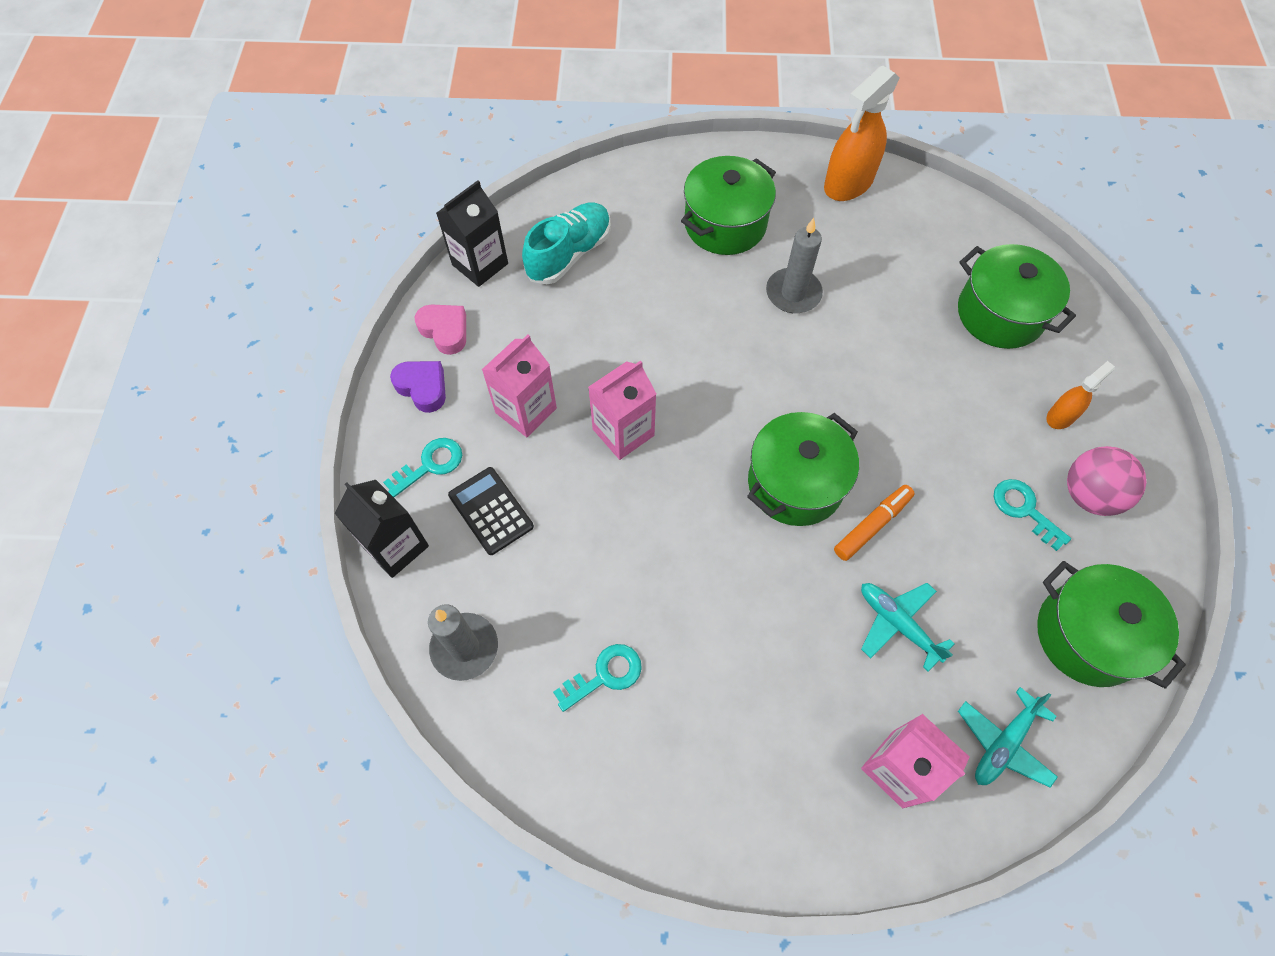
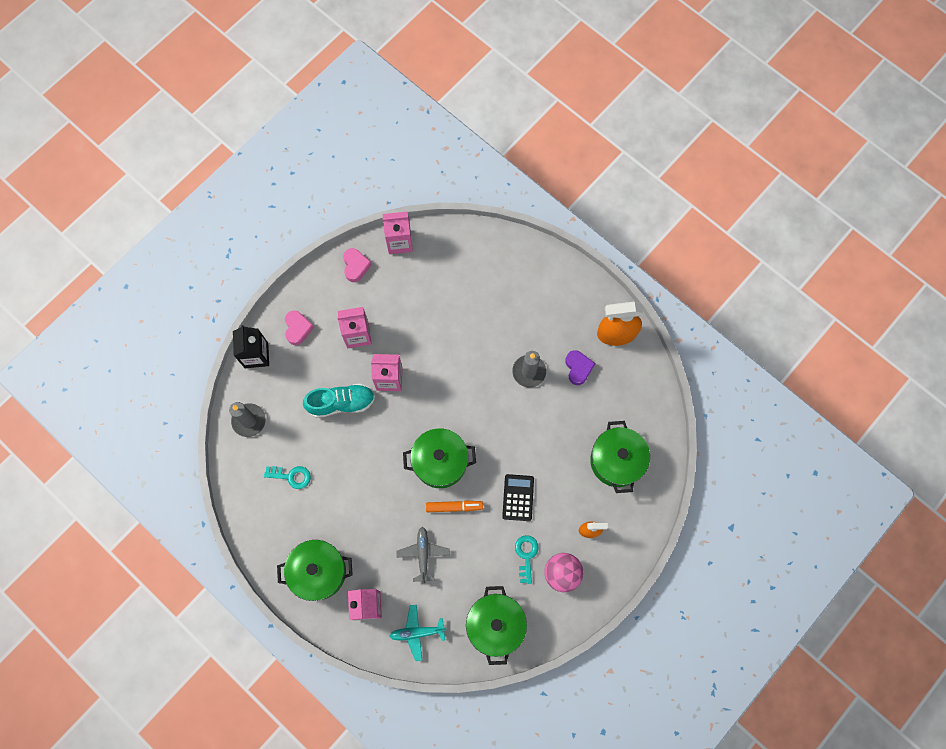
camera: 40 degrees right, 10 degrees up
(423, 388) = (324, 288): purple heart -> purple heart (578, 368)
(430, 465) = (298, 329): turquoise key -> pink heart
(480, 264) = (399, 242): black carton -> pink carton
(491, 511) = (305, 370): black calculator -> black calculator (518, 497)
(569, 254) = (444, 268): turquoise shoe -> turquoise shoe (341, 403)
(725, 224) = (532, 309): green pot -> green pot (318, 572)
(897, 624) = (423, 554): turquoise plane -> grey plane

